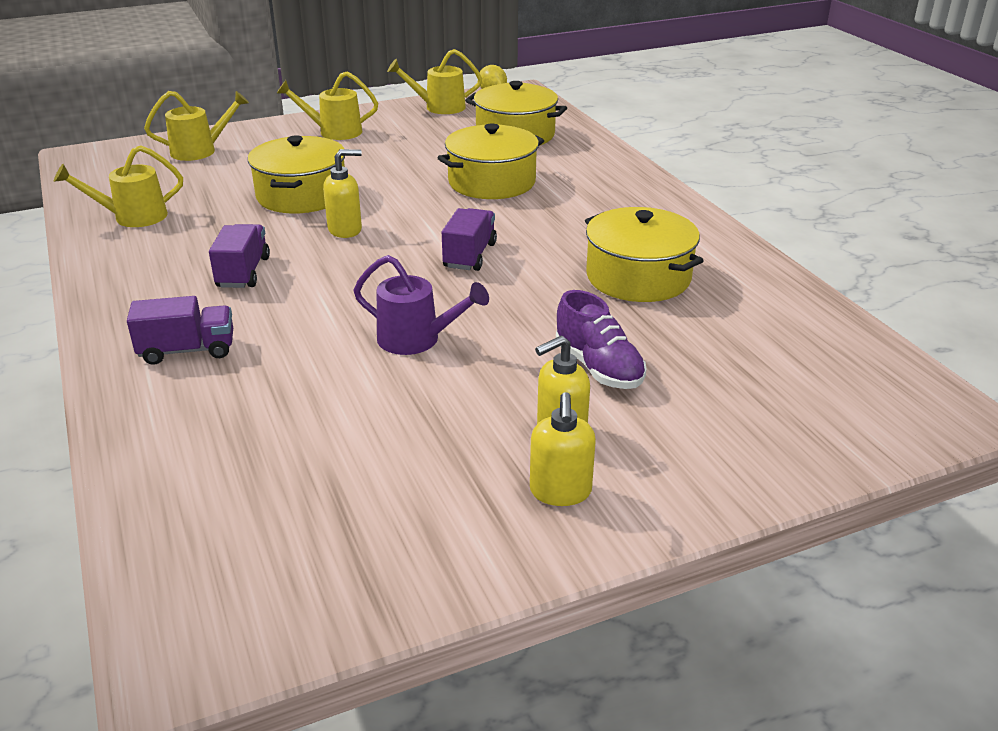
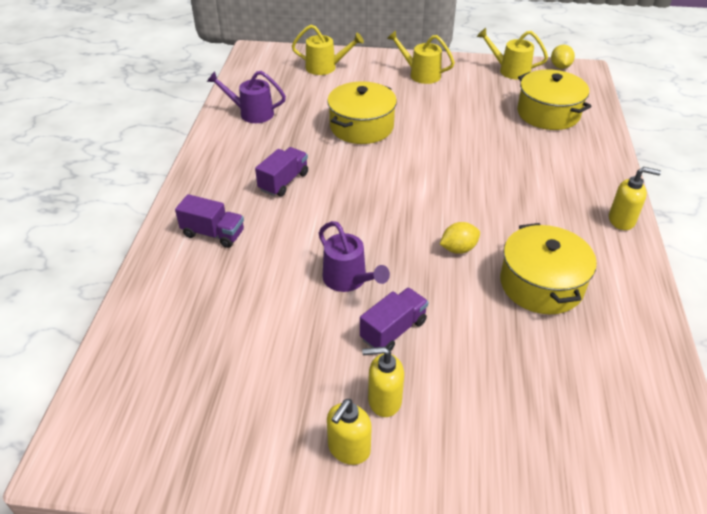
camera: 30 degrees right, 10 degrees up
(132, 217) = (251, 113): yellow watering can -> purple watering can
(345, 230) = (368, 167): yellow soap dispenser -> yellow soap dispenser (622, 220)
(470, 255) = (434, 219): purple truck -> purple truck (393, 330)
(492, 182) = (497, 155): yellow pot -> none
(522, 274) = (458, 249): none -> yellow lemon
(598, 368) = (450, 355): purple shoe -> none

